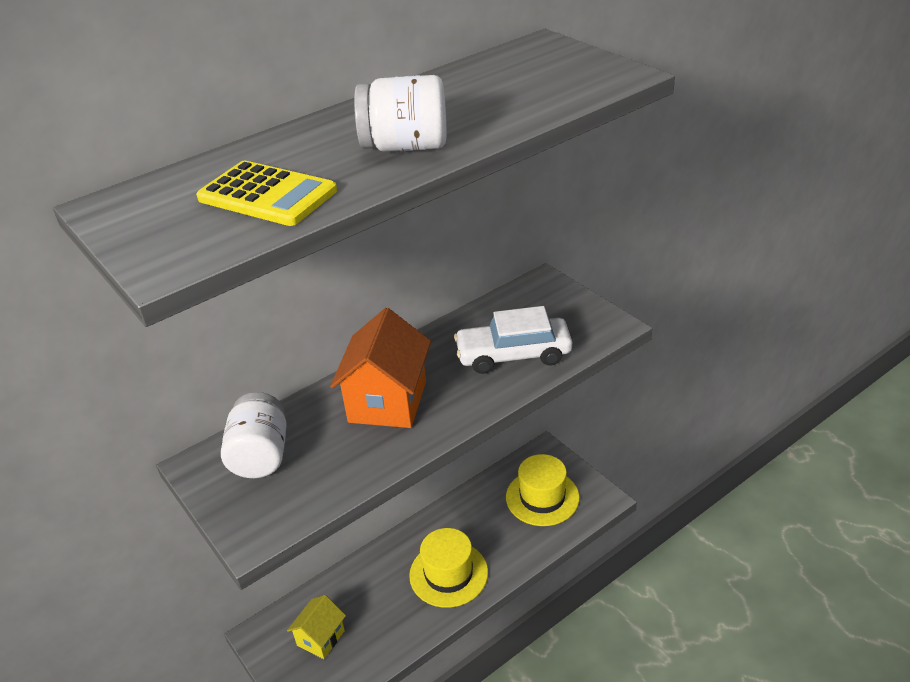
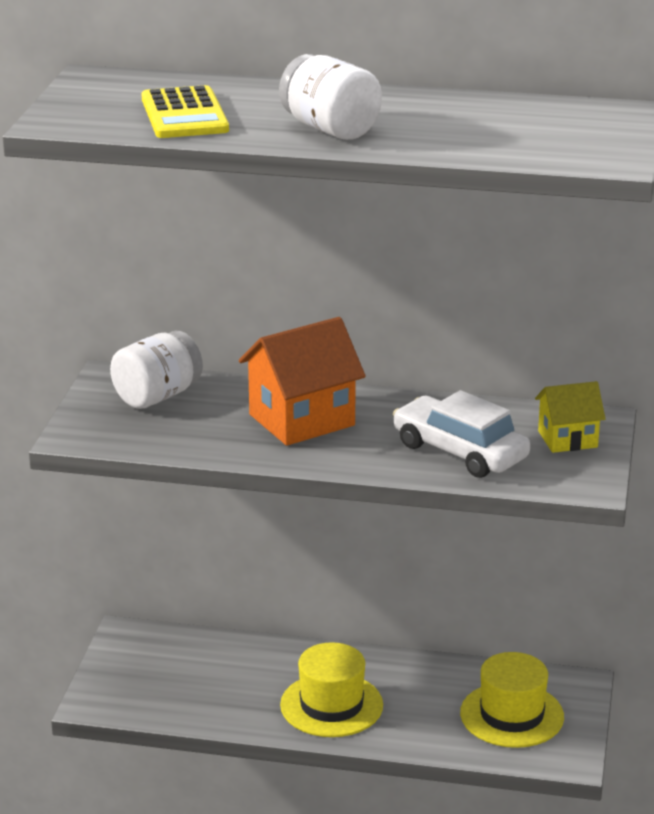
camera: 45 degrees right, 10 degrees down
(321, 638) = (165, 670): yellow house -> yellow house (567, 439)

